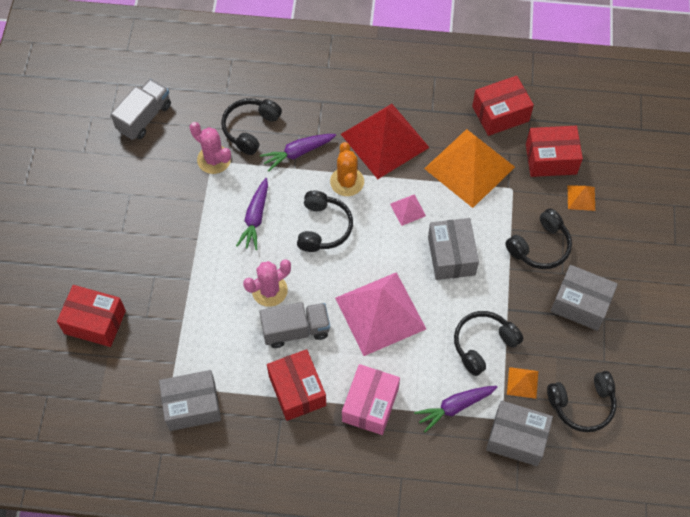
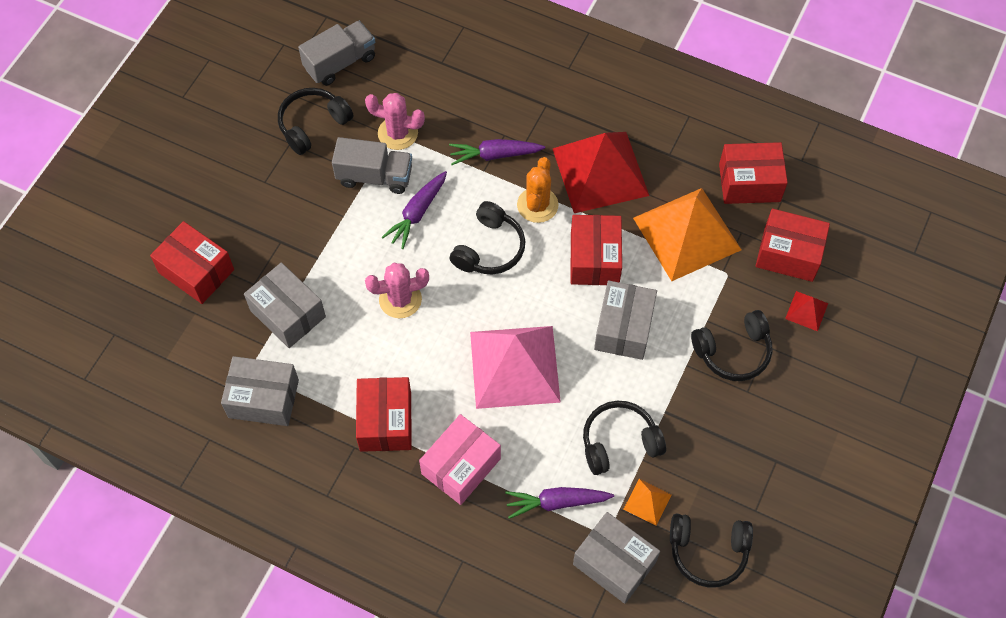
camera: 20 degrees right, 0 degrees up
(214, 159) = (398, 133): pink cactus -> pink cactus turned 45 degrees counterclockwise
(250, 129) = (452, 111): black headphones -> black headphones (313, 125)
(296, 330) = (411, 353): grey truck -> grey truck (374, 176)
(407, 209) = (594, 259): pink pyramid -> red box
(580, 304) = (754, 434): grey box -> grey box (288, 313)
(581, 198) = (806, 311): orange pyramid -> red pyramid

